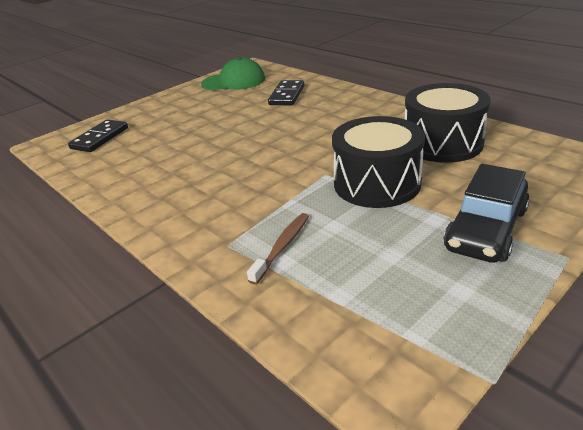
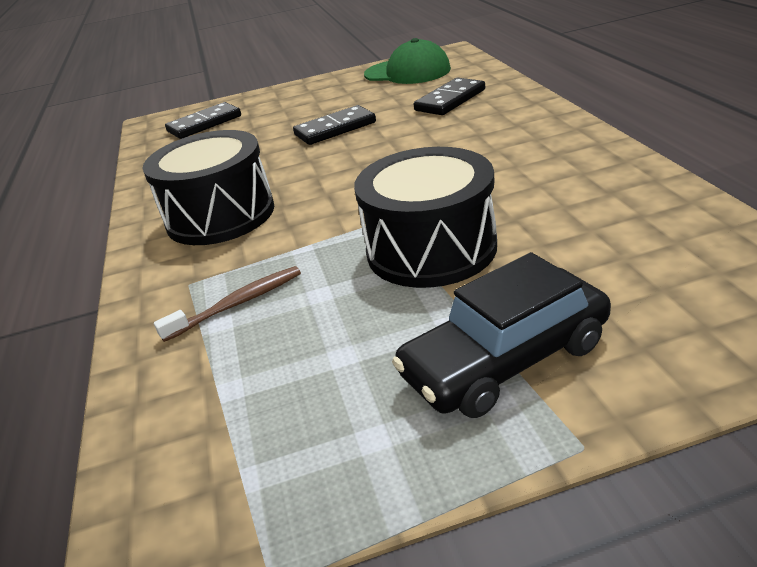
camera: 30 degrees right, 0 degrees up
(221, 125) = (335, 129): none -> black domino
(442, 143) = (586, 209): black drum -> black drum (220, 215)

